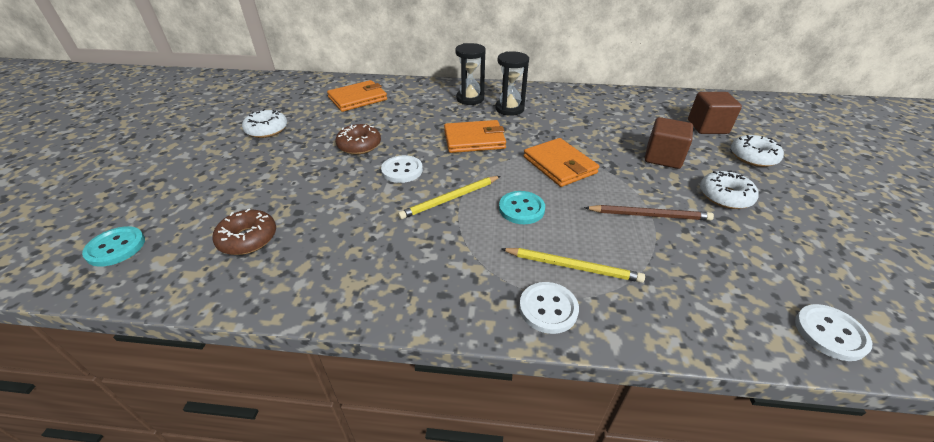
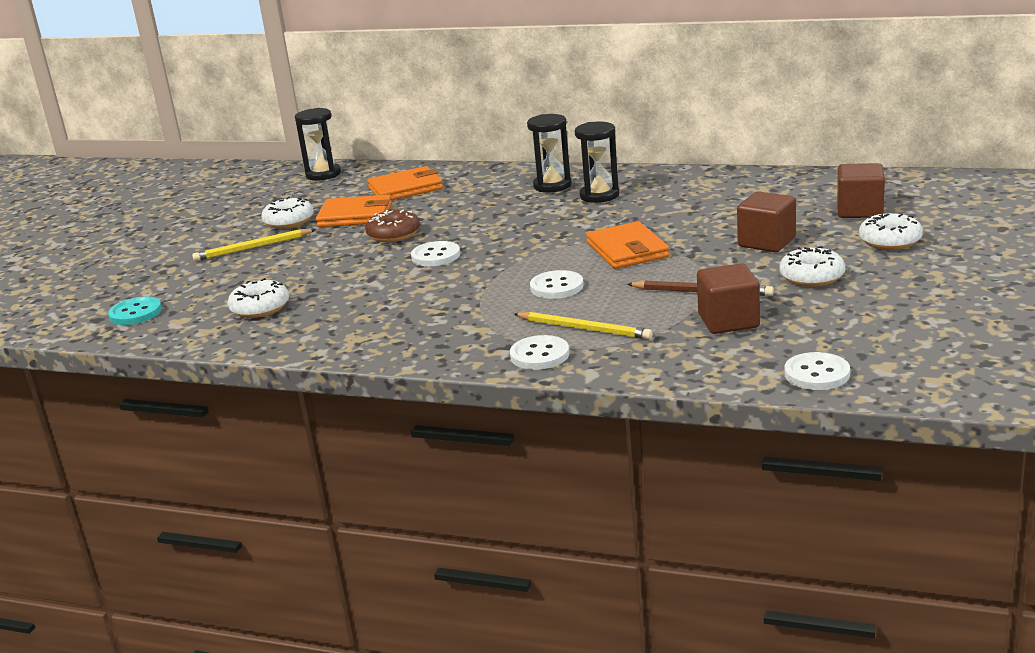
camera: 15 degrees right, 15 degrees down
(248, 239) = (260, 308): brown donut -> white donut
(290, 84) = (323, 174): none -> black hourglass
(450, 199) = (480, 279): yellow pencil -> yellow pencil (253, 248)
(474, 140) = (535, 227): orange wallet -> orange wallet (355, 215)
(521, 209) = (556, 287): turquoise button -> white button
(696, 254) = (728, 321): none -> brown cube

